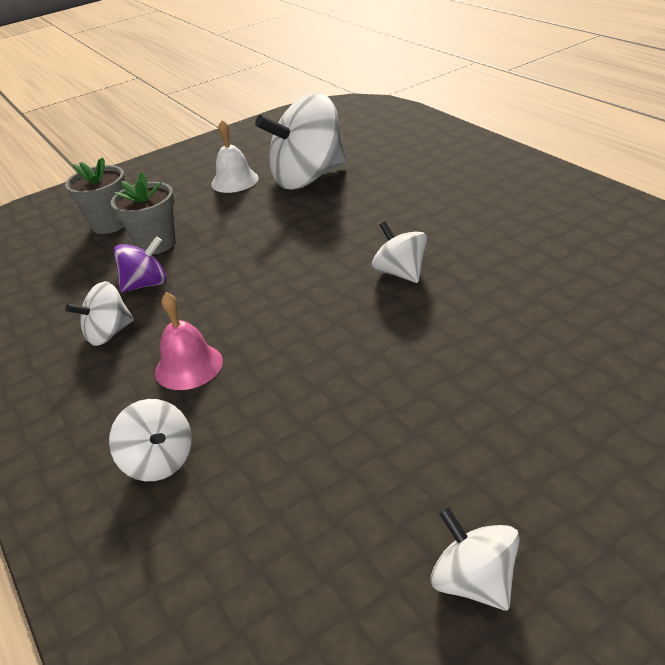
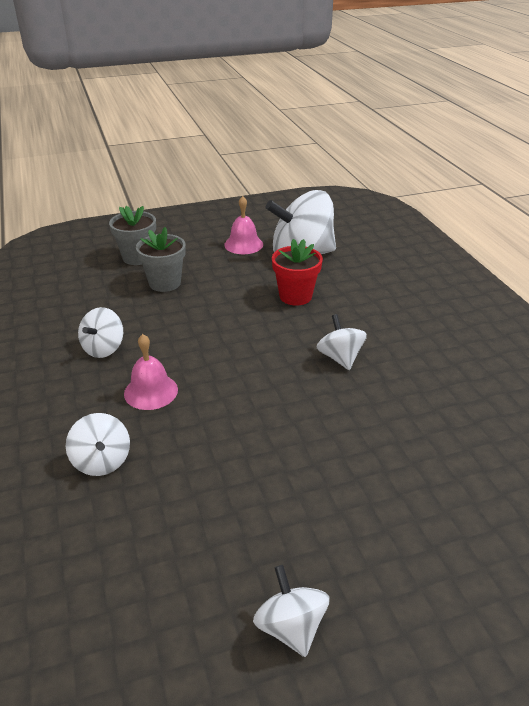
camera: 10 degrees right, 0 degrees up
(108, 333) = (103, 348): white spinning top -> white spinning top turned 45 degrees counterclockwise
(146, 284) = (145, 315): purple spinning top -> none
(234, 181) = (243, 244): white bell -> pink bell
(320, 221) = (295, 296): none -> red flower pot

